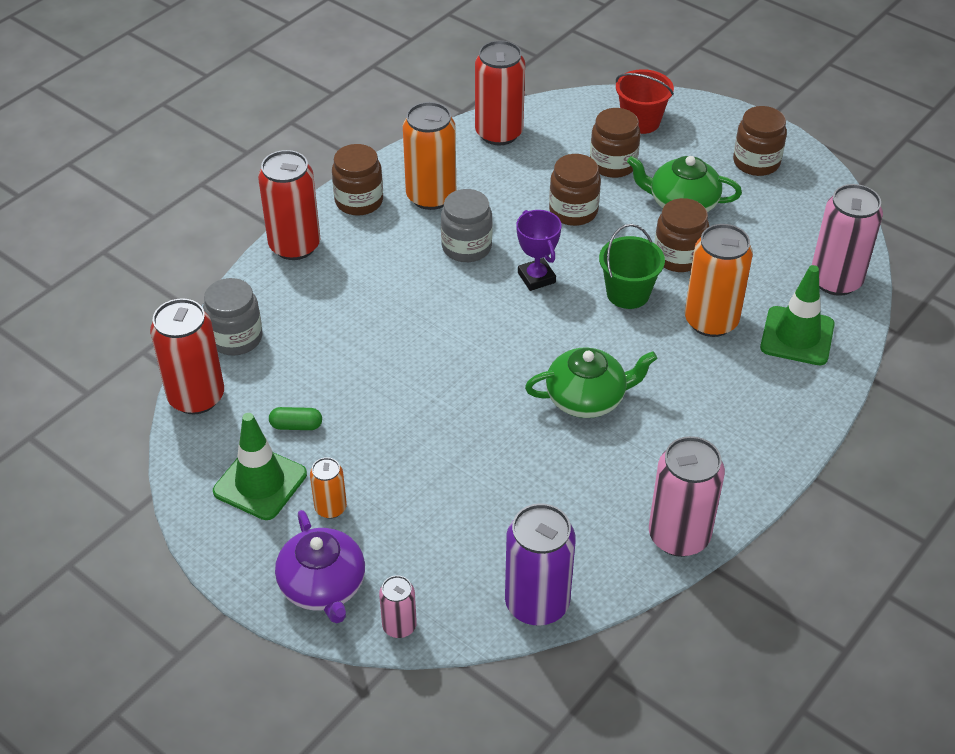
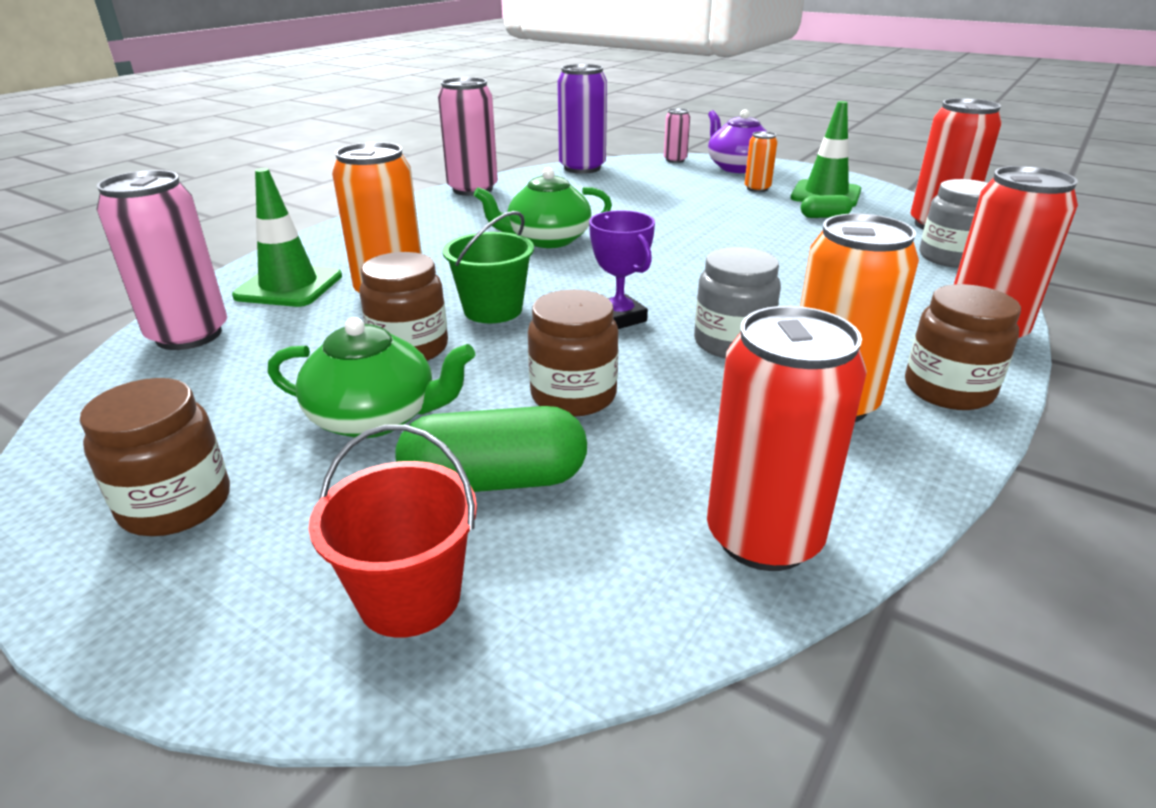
camera: 175 degrees right, 15 degrees down
(613, 164) = (495, 481): brown jar -> green capsule

